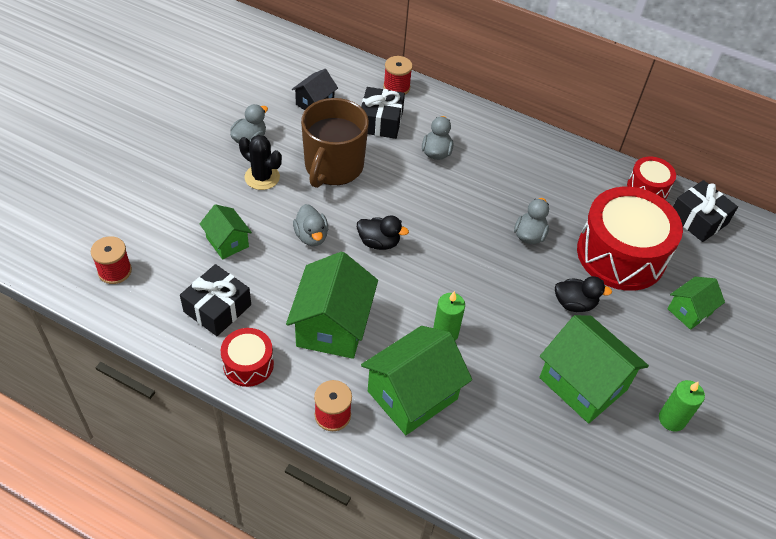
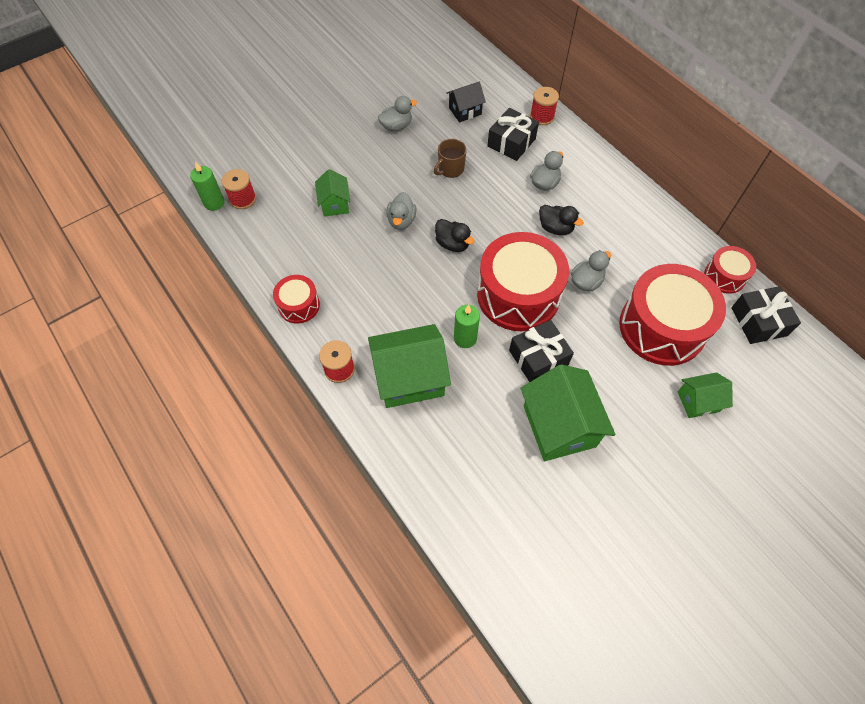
camera: 30 degrees right, 10 degrees up
(217, 308) = (300, 253): black gift -> black gift (538, 357)
(262, 177) = (389, 160): black cactus -> none
(332, 326) = (378, 299): green house -> none
(333, 167) = (450, 169): brown mug -> brown mug, size x0.50
(473, 271) = (518, 295): none -> red drum
(574, 304) = (592, 355): black duck -> black duck (555, 228)
(672, 419) = (622, 489): green candle -> green candle (214, 203)

